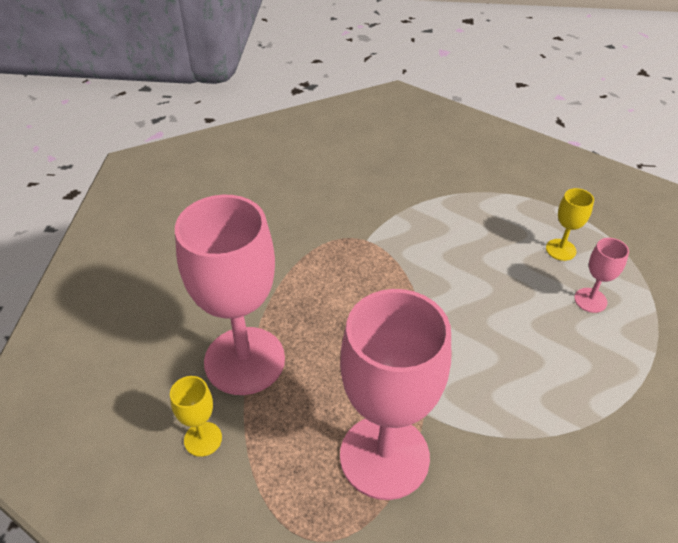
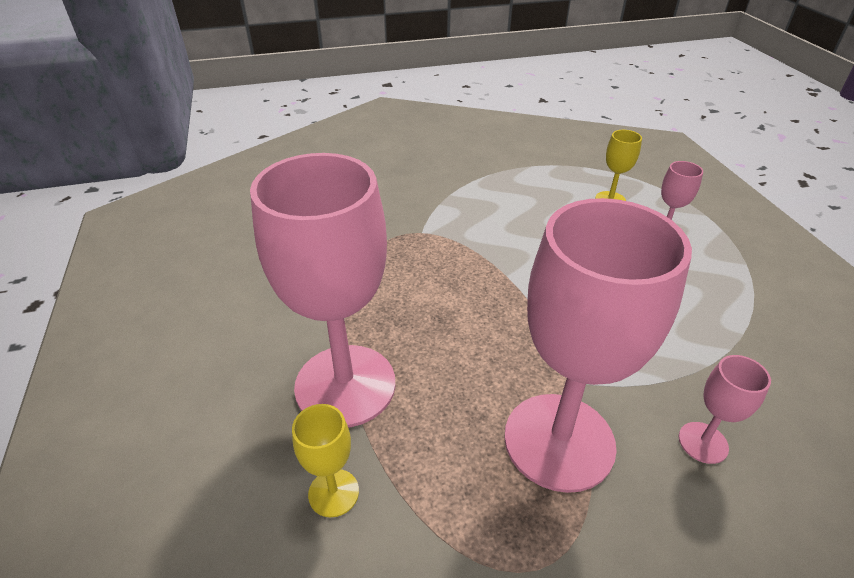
camera: 20 degrees left, 5 degrees down
(501, 497) = (703, 442): none -> pink goblet

